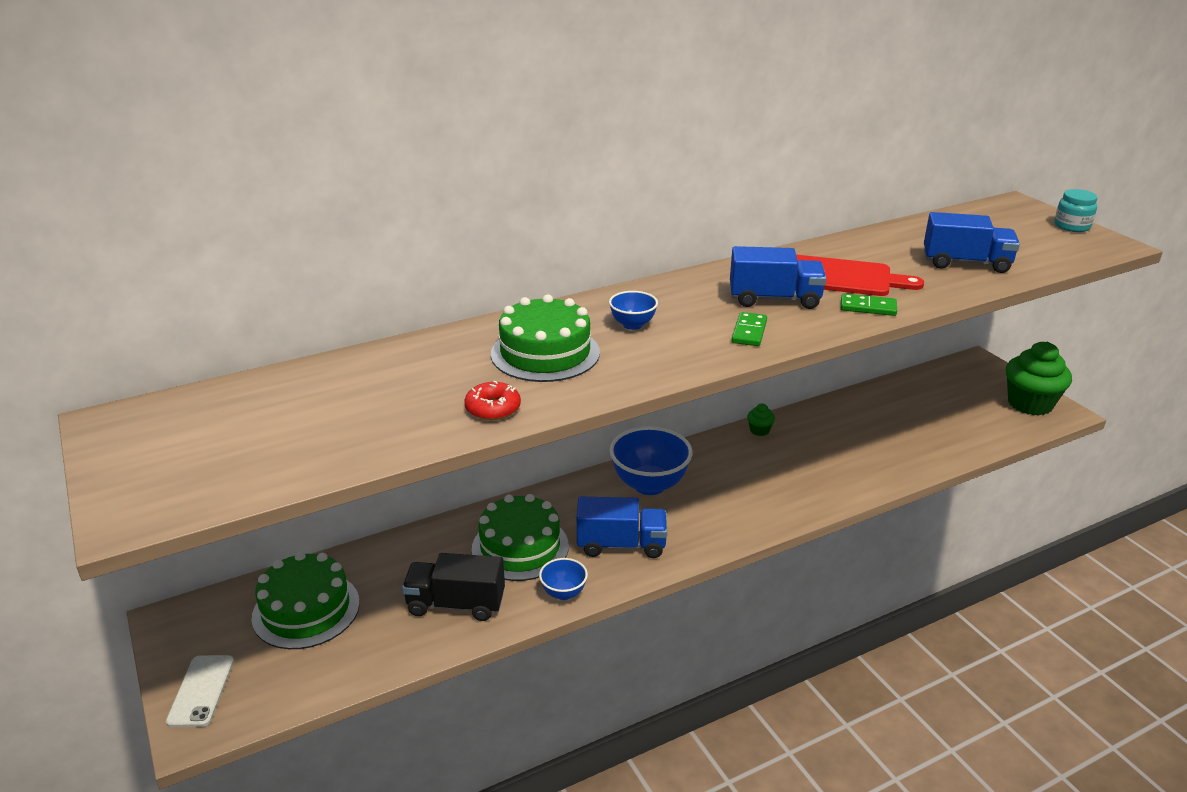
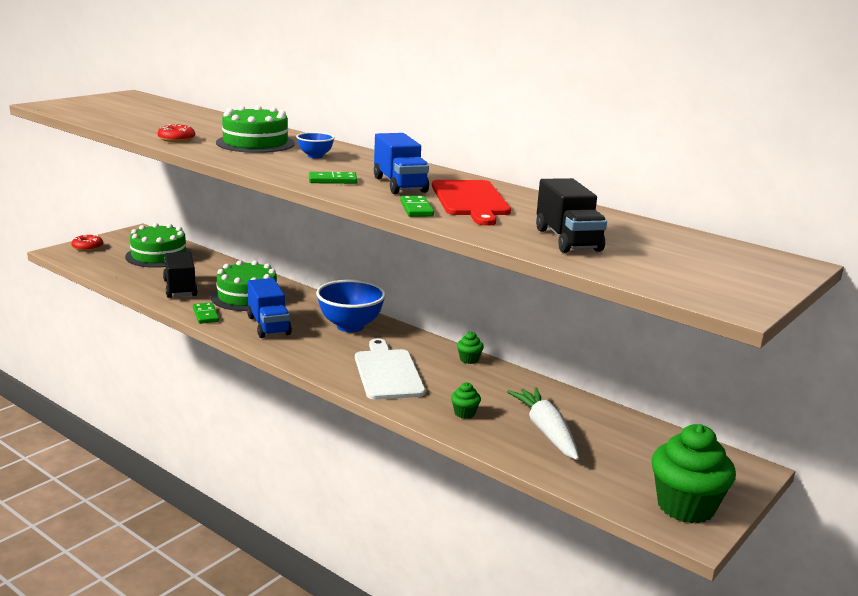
camera: 65 degrees right, 10 degrees down
(201, 691) = (87, 247): white phone -> red donut
(563, 593) = (205, 315): blue bowl -> green domino
(774, 486) = (387, 372): none -> white cutting board
(871, 462) = (464, 413): none -> green cupcake
(910, 429) = (546, 431): none -> white carrot
(966, 263) = (567, 240): blue truck -> black truck
(1072, 226) = (763, 287): turquoise jar -> none

